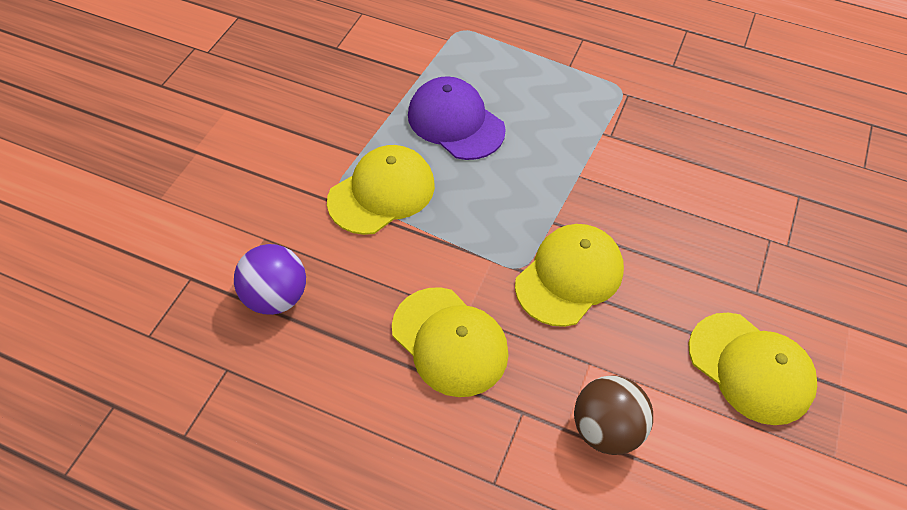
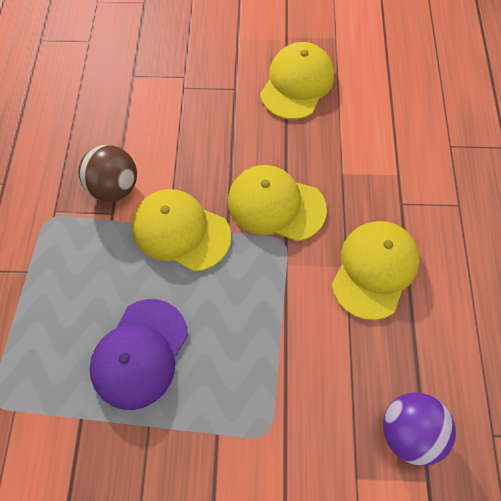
camera: 110 degrees left, 10 degrees up
(382, 192) = (255, 387): yellow cap -> yellow cap (181, 231)
(606, 428) = (384, 152): brown ball -> brown ball (115, 187)

